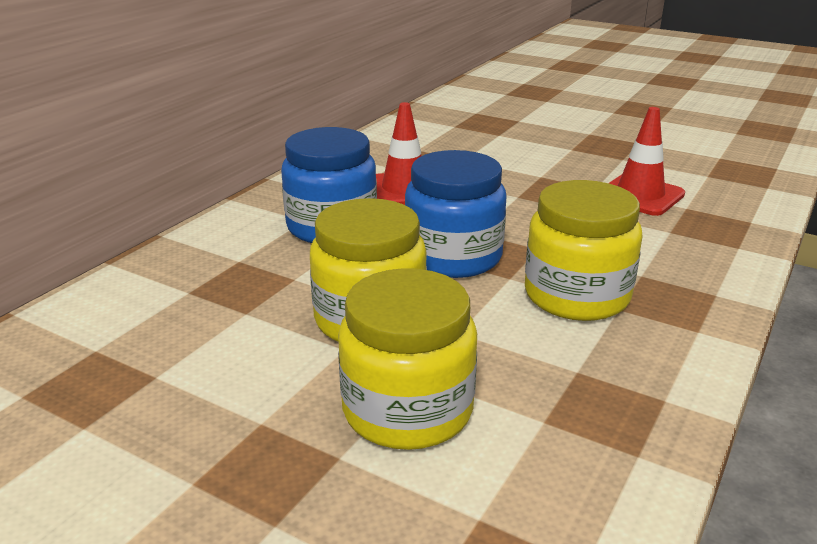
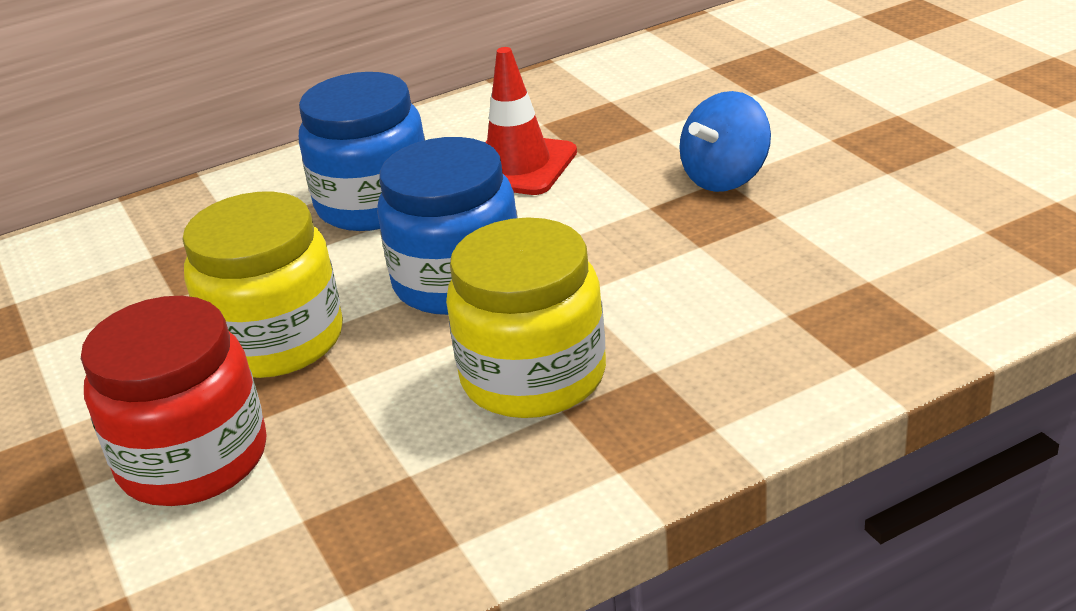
camera: 35 degrees right, 5 degrees up
(407, 410) = (193, 459): yellow jar -> red jar
(541, 175) = (725, 177): none -> blue spinning top
(640, 195) = (824, 243): red traffic cone -> none

